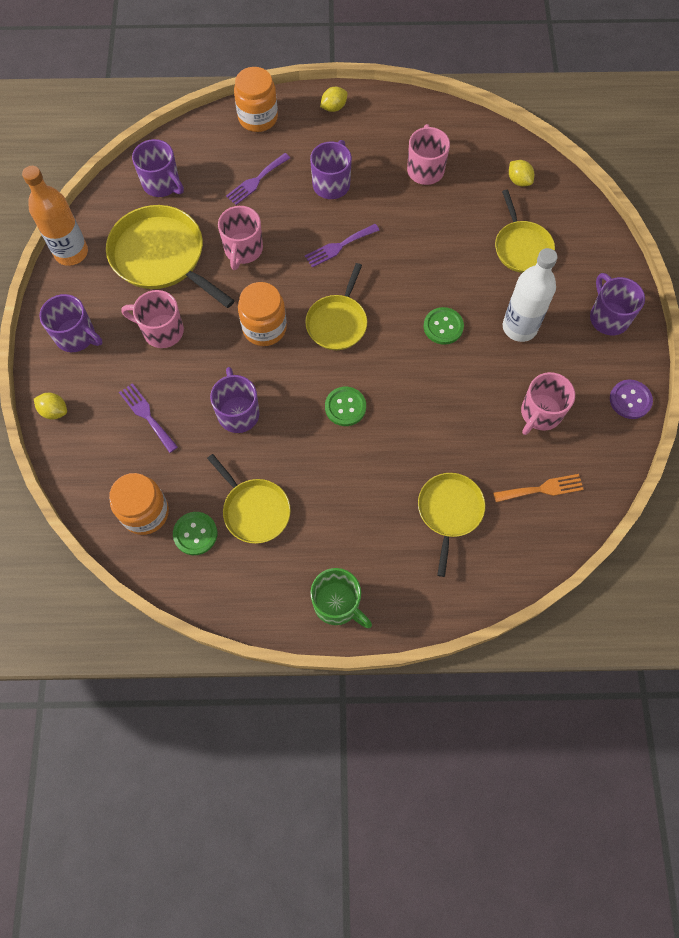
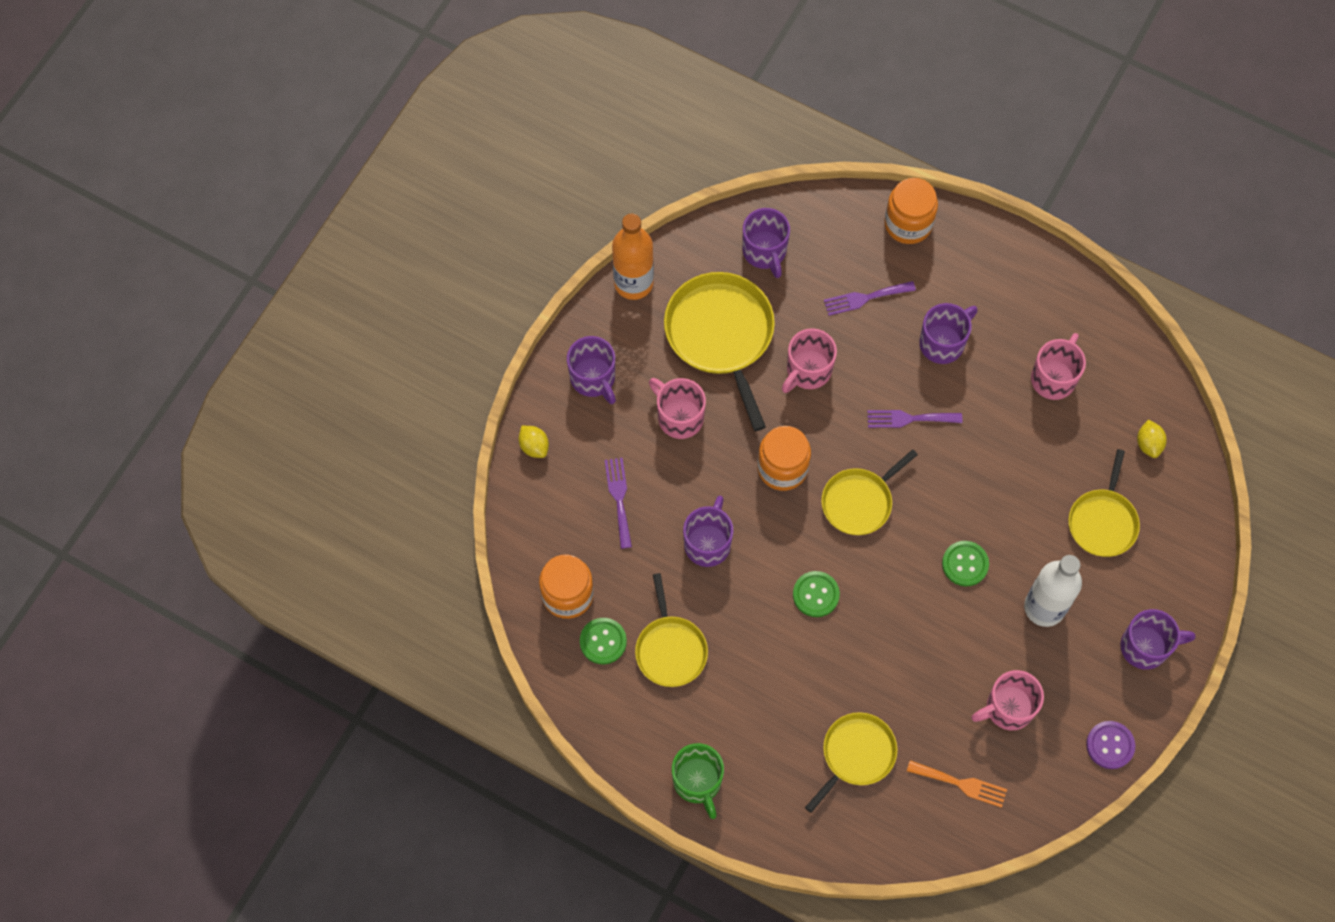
camera: 30 degrees right, 0 degrees up
(334, 107) = (997, 253): yellow lemon -> none
(608, 317) = (1146, 647): purple mug -> purple mug turned 75 degrees clockwise

